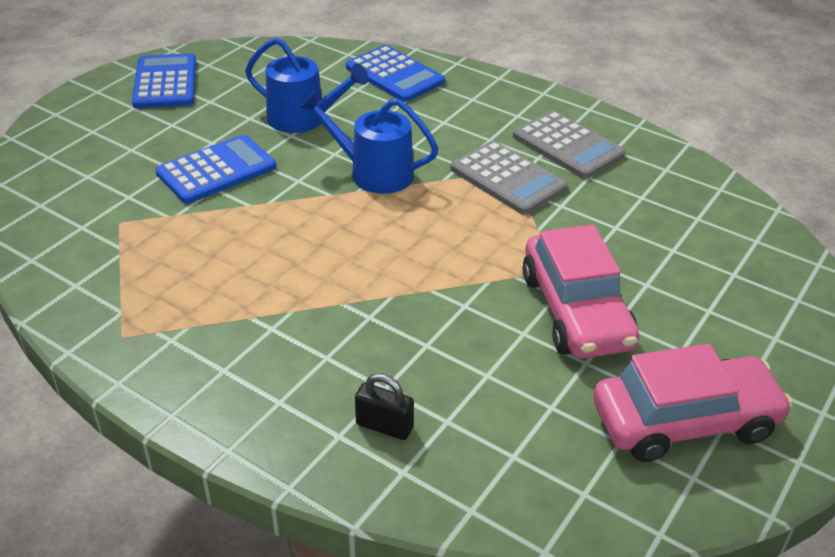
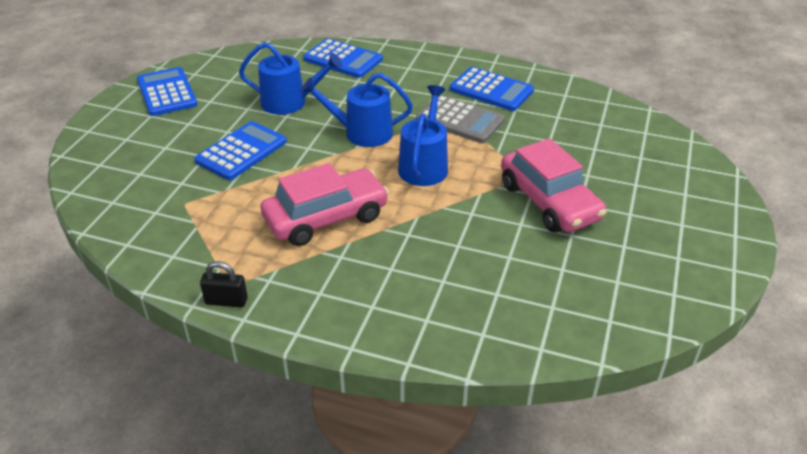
camera: 15 degrees left, 0 degrees up
(384, 426) = (455, 307): black padlock -> black padlock (226, 301)
(432, 230) = (424, 166): none -> blue watering can
(567, 146) = (491, 90): grey calculator -> blue calculator
(684, 421) = (652, 259): pink car -> pink car (326, 218)

